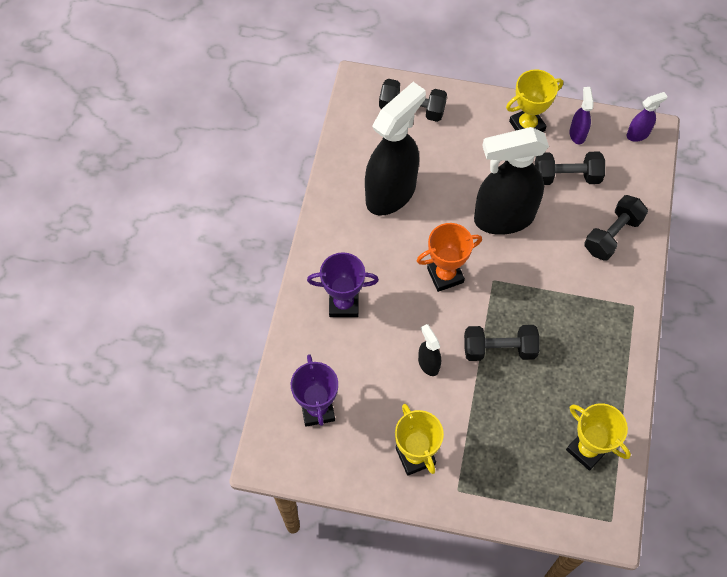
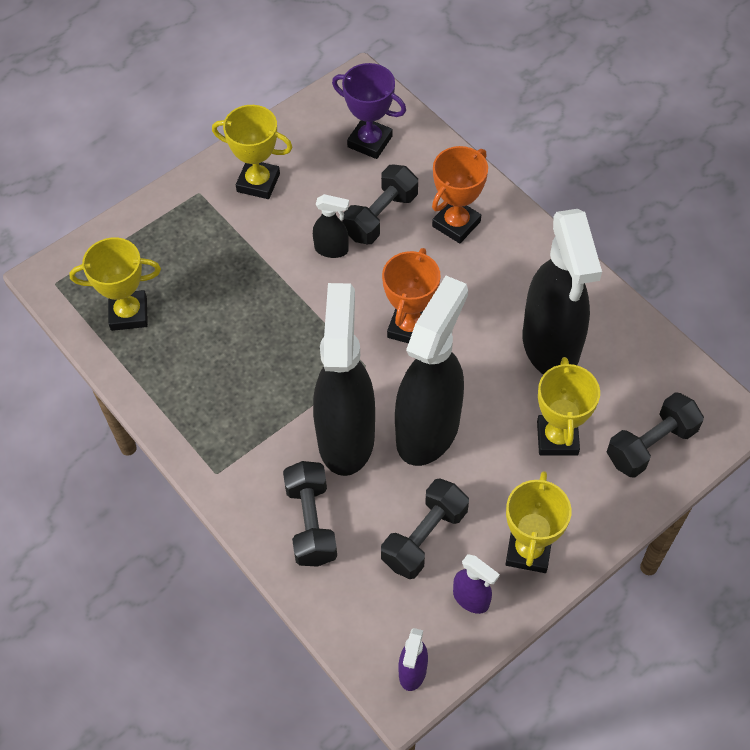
camera: 130 degrees right, 5 degrees down
(343, 304) = (456, 224): purple trophy -> orange trophy
(449, 153) = (557, 438): none -> yellow trophy
(499, 349) = (290, 316): black dumbbell -> black dumbbell (380, 216)
(547, 256) = (346, 437): none -> black spray bottle

